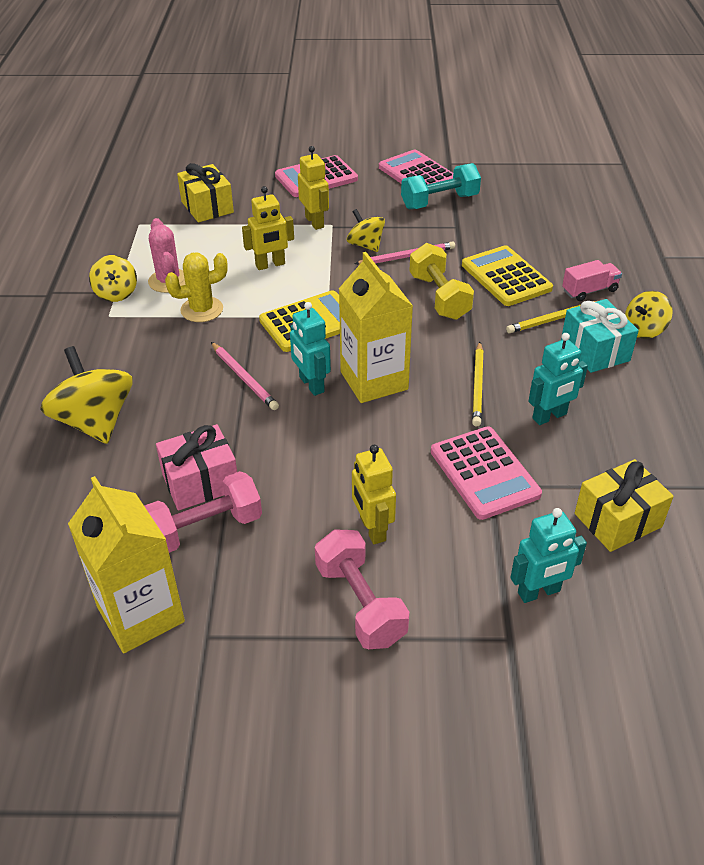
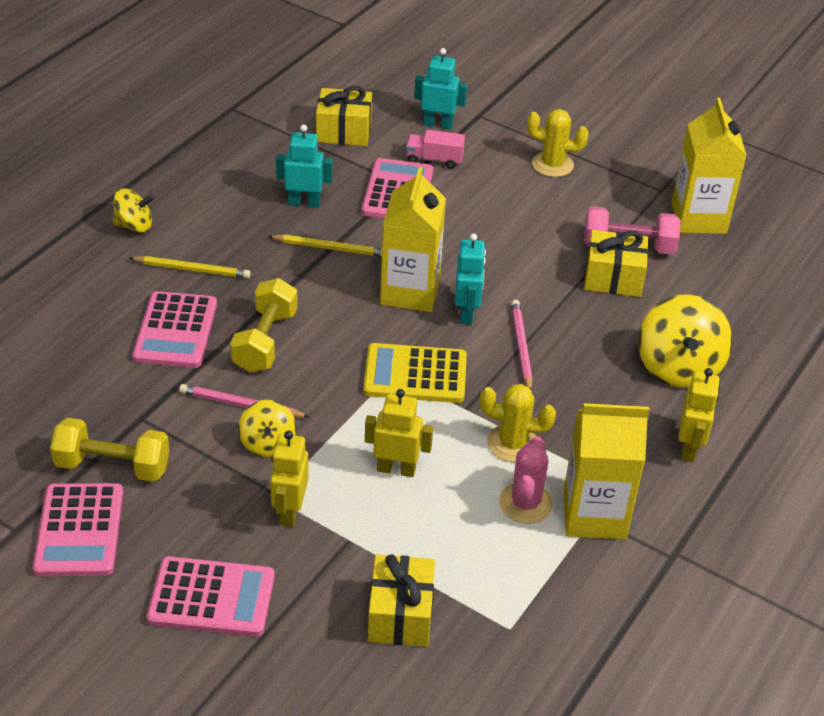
camera: 150 degrees left, 0 degrees up
(116, 293) = (594, 514): yellow spinning top -> yellow carton
(200, 482) = (613, 278): pink gift -> yellow gift
(360, 603) = (552, 164): pink dumbbell -> yellow cactus
(372, 529) = (510, 196): yellow robot -> yellow robot (689, 448)
(439, 202) = (113, 466): turquoise dumbbell -> yellow dumbbell
(478, 386) = (330, 248): yellow pencil -> yellow pencil turned 60 degrees clockwise
(506, 277) = (175, 331): yellow calculator -> pink calculator
(589, 291) = (122, 279): pink truck -> pink truck (434, 160)
(595, 350) = (199, 229): turquoise gift -> none

